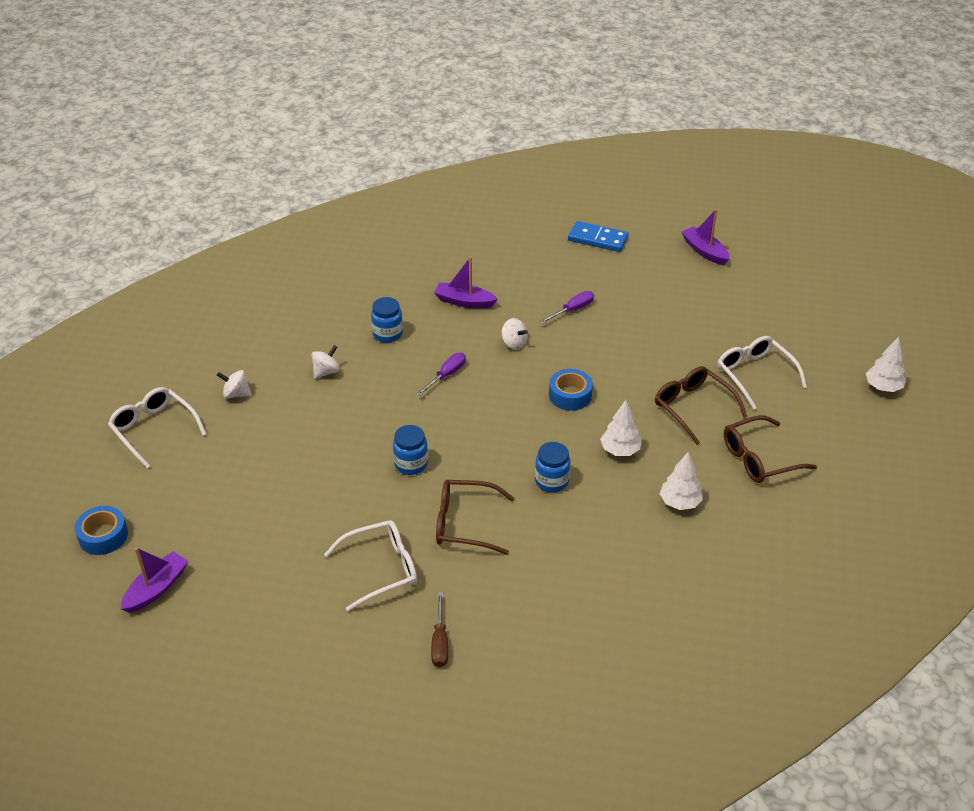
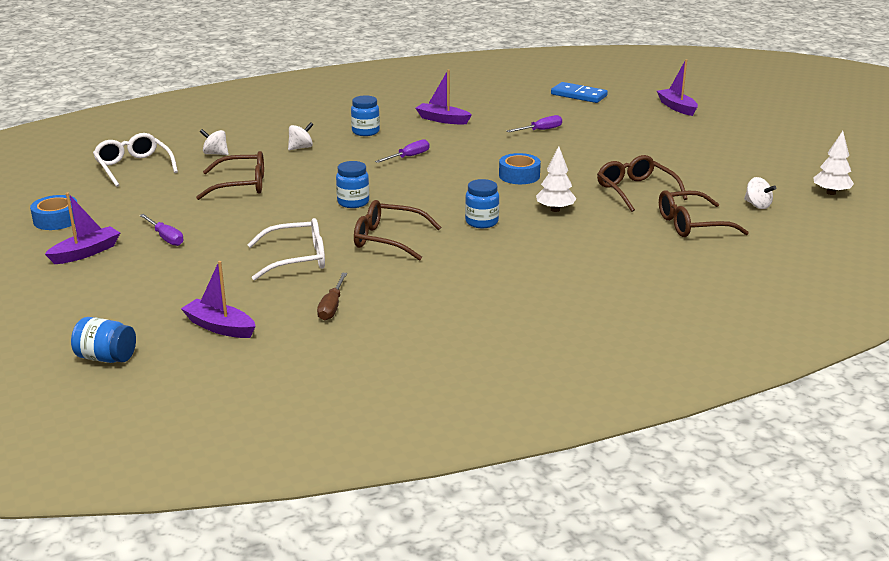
camera: 10 degrees right, 15 degrees down
(232, 551) = (165, 238): none -> purple screwdriver
(240, 756) = (106, 358): none -> blue jar
(283, 448) = (241, 185): none -> brown glasses
(338, 691) = (220, 327): none -> purple boat
(514, 343) = (478, 144): white spinning top -> white spinning top (757, 205)
(680, 502) = (602, 244): white tree -> none
(755, 375) = (703, 177): white glasses -> none

